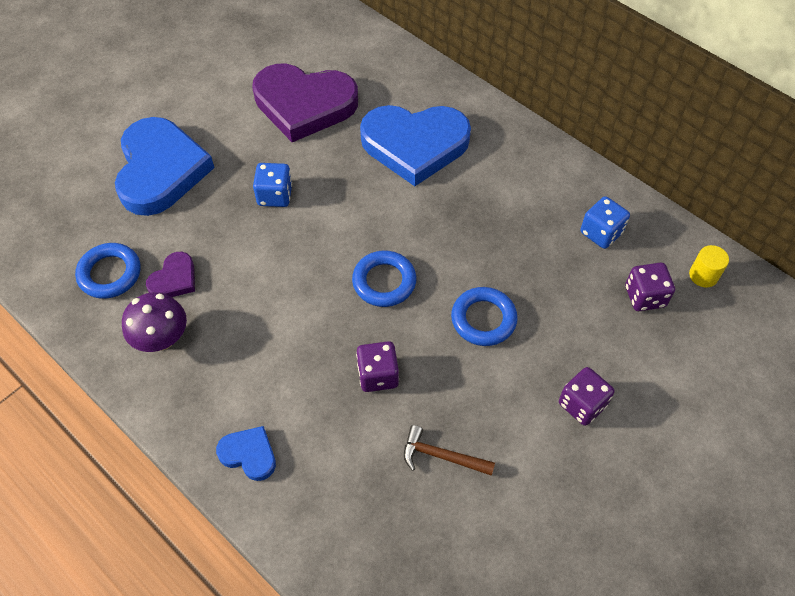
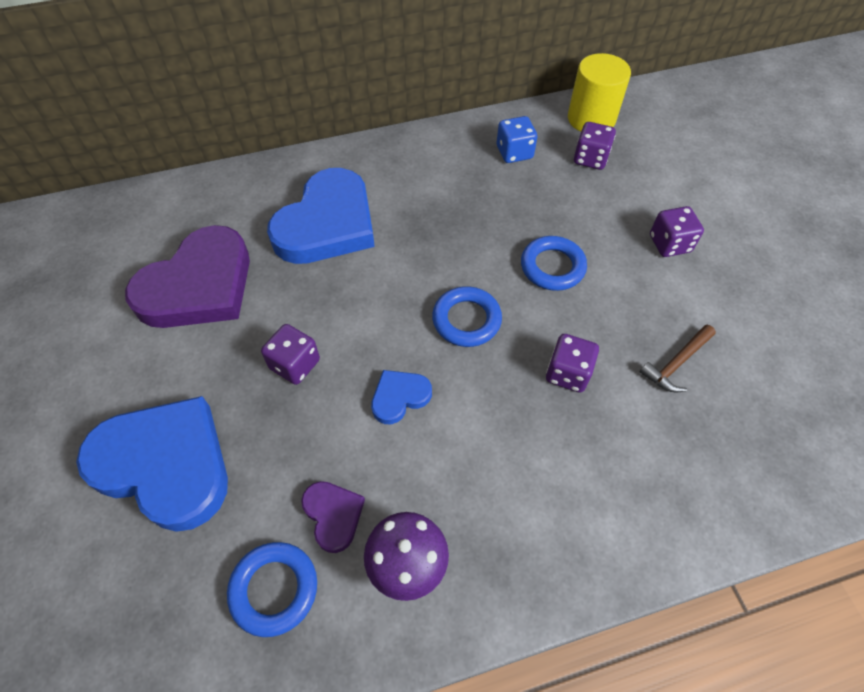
camera: 60 degrees left, 0 degrees up
(249, 454) = (602, 532): blue heart -> blue heart (399, 397)
(275, 195) = (295, 364): blue dice -> purple dice
(703, 275) = (591, 119): yellow cylinder -> yellow cylinder, size x1.94

